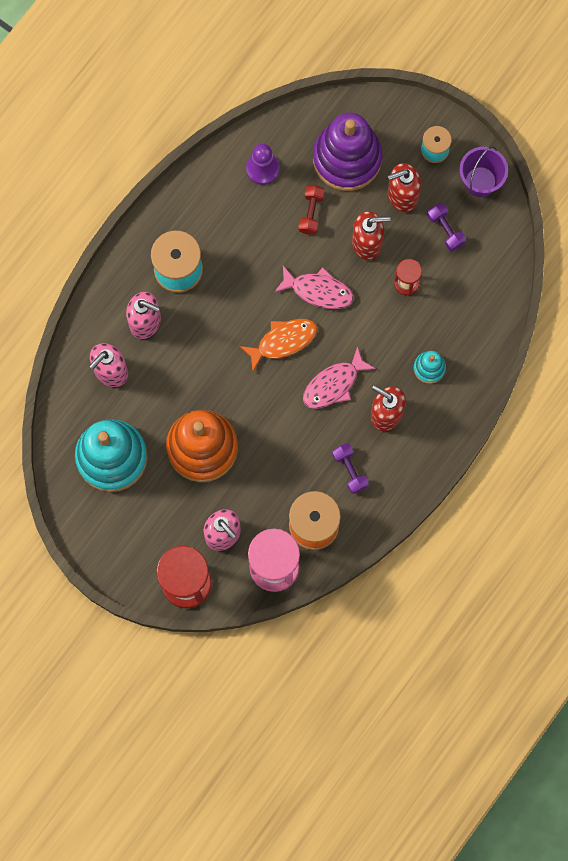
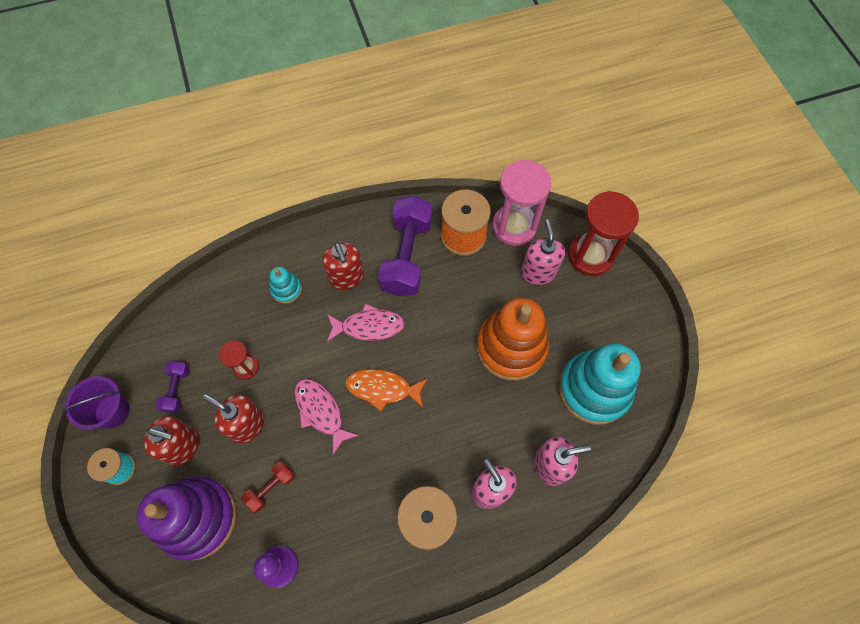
camera: 145 degrees left, 10 degrees down
(350, 470) = (407, 256): purple dumbbell -> purple dumbbell, size x2.09

